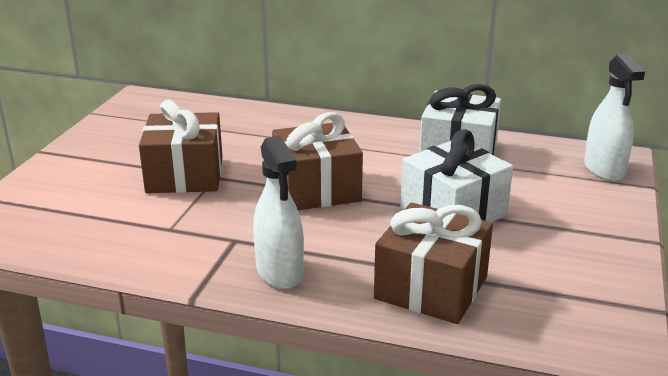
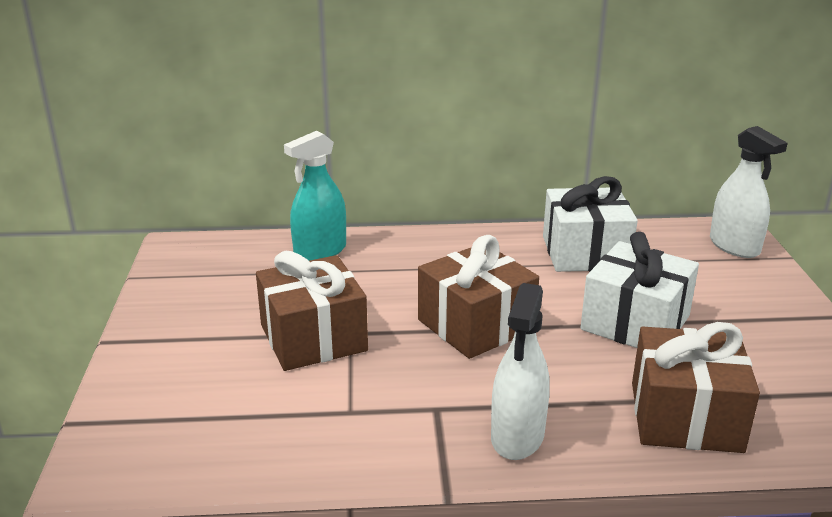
camera: 20 degrees left, 0 degrees up
(241, 117) = (320, 251): none -> turquoise spray bottle
(279, 271) = (517, 436): white spray bottle -> white spray bottle turned 60 degrees clockwise

